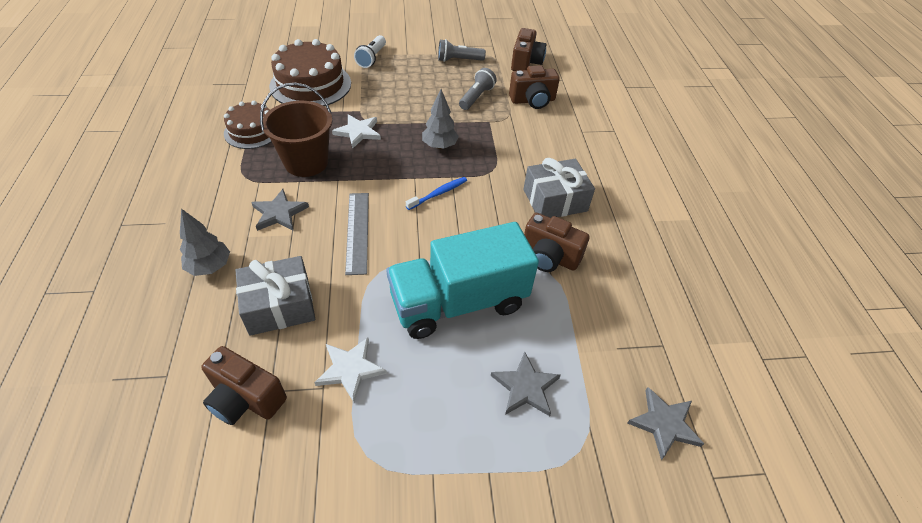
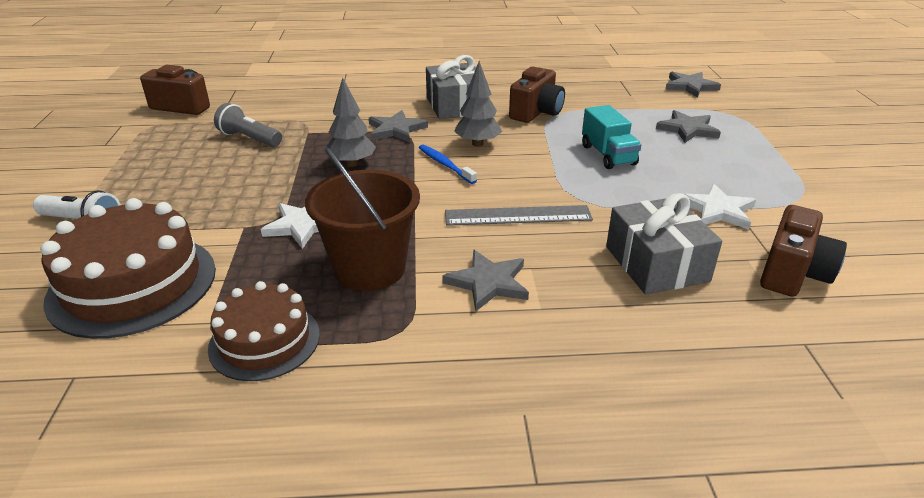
camera: 85 degrees left, 15 degrees down
(210, 267) = (611, 336): grey tree -> grey tree (477, 144)
(458, 60) = (144, 149): grey flashlight -> none
(458, 302) = (608, 155): turquoise truck -> turquoise truck, size x0.51
(499, 165) = (396, 129): none -> grey star
(532, 100) = (273, 107): brown camera -> none

